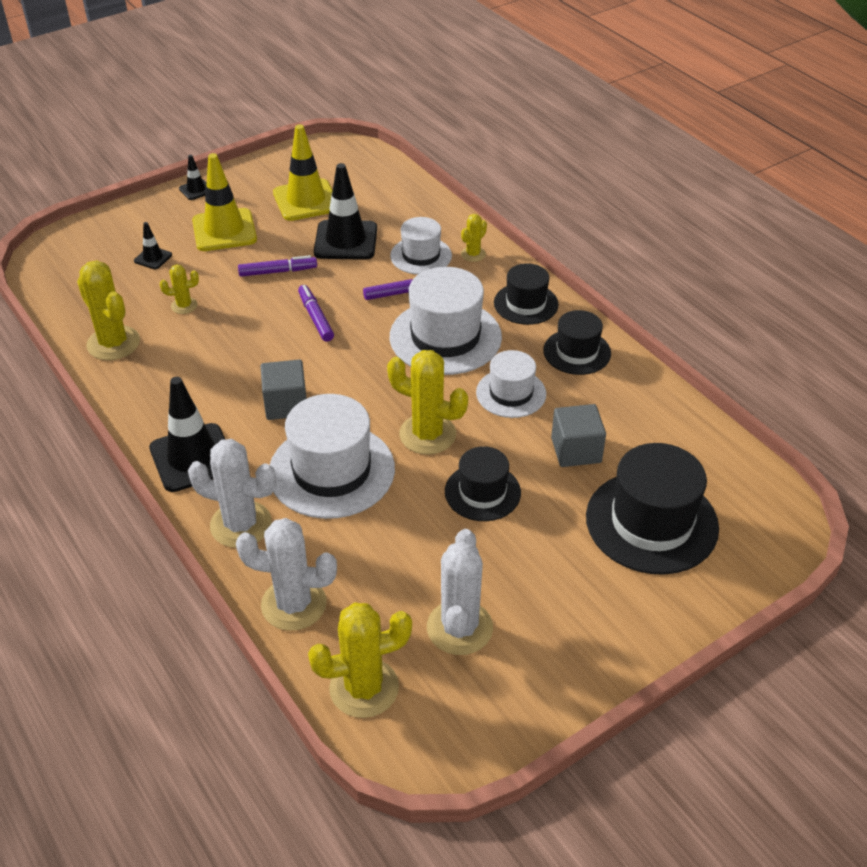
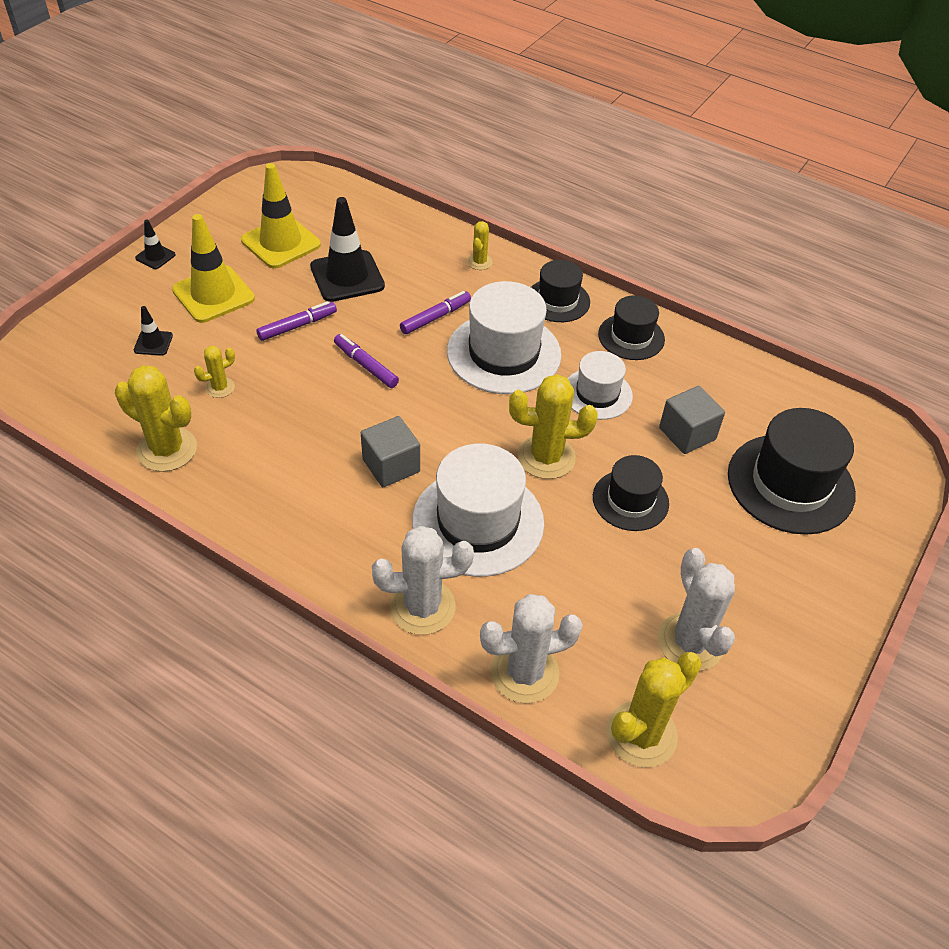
camera: 25 degrees left, 5 degrees up
(193, 458) = (330, 551): black traffic cone -> none
(421, 256) = (431, 275): white hat -> none

